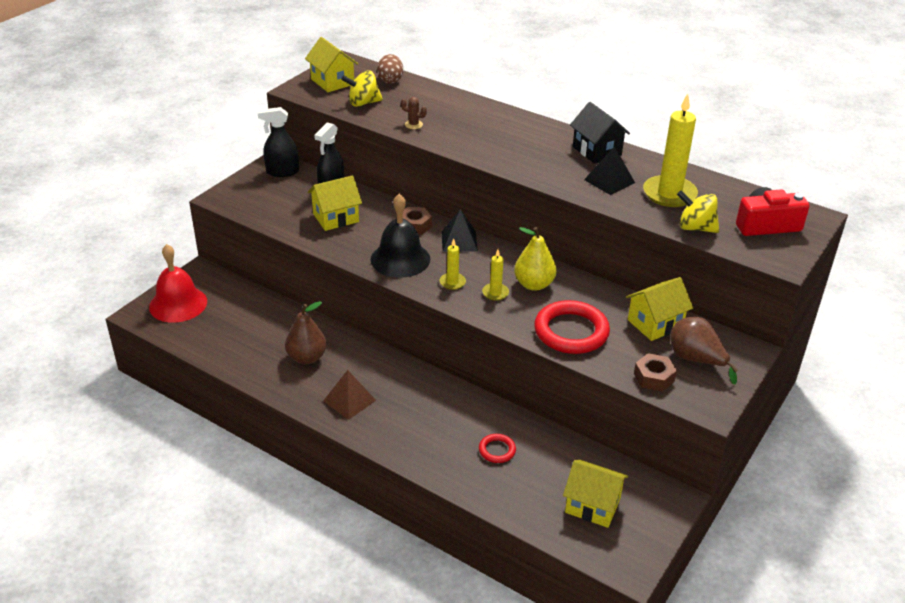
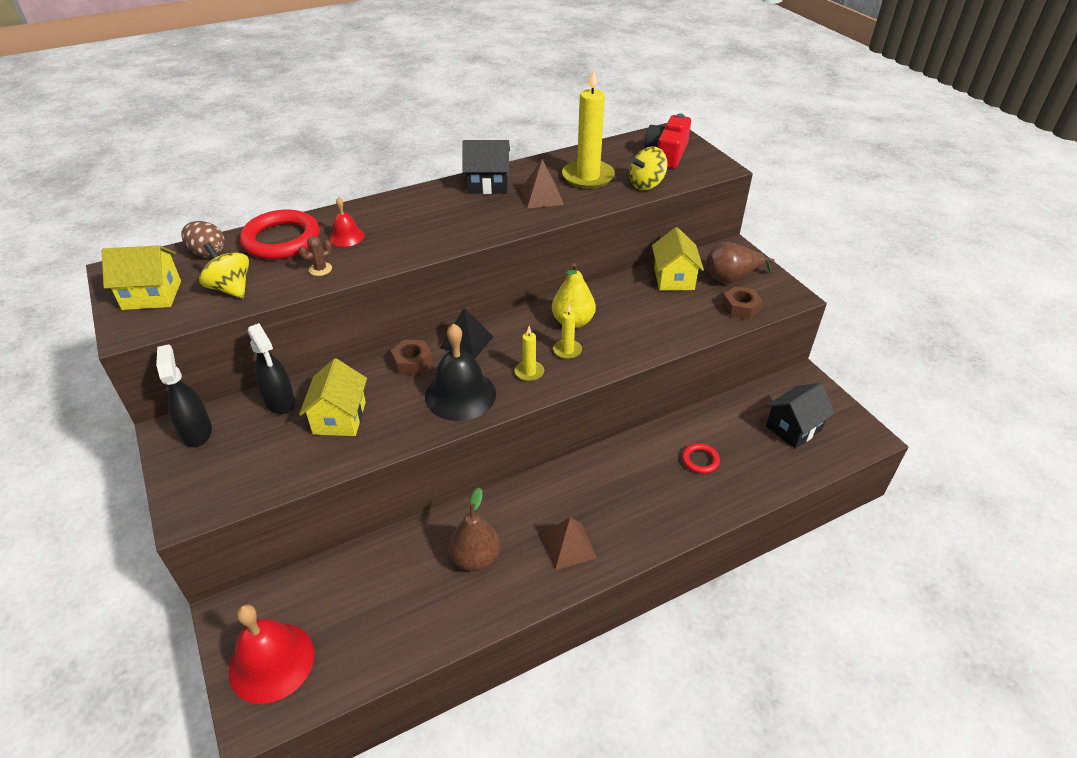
camera: 60 degrees left, 5 degrees up
(282, 172) = (197, 432): black spray bottle -> black spray bottle turned 135 degrees clockwise
(363, 103) = (231, 288): yellow spinning top -> yellow spinning top turned 120 degrees clockwise
(460, 119) = (346, 236): none -> red bell
(571, 331) = (654, 327): red ring -> red ring (281, 240)
(592, 505) = (793, 428): yellow house -> black house
(609, 181) = (542, 197): black pyramid -> brown pyramid

